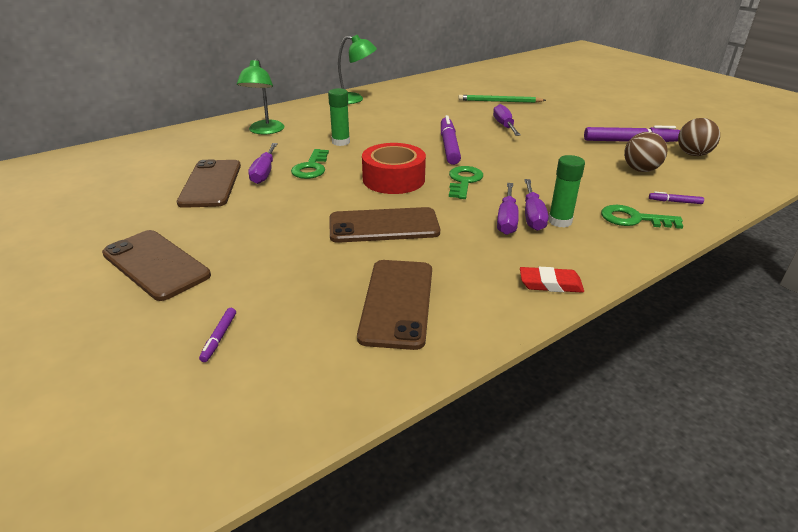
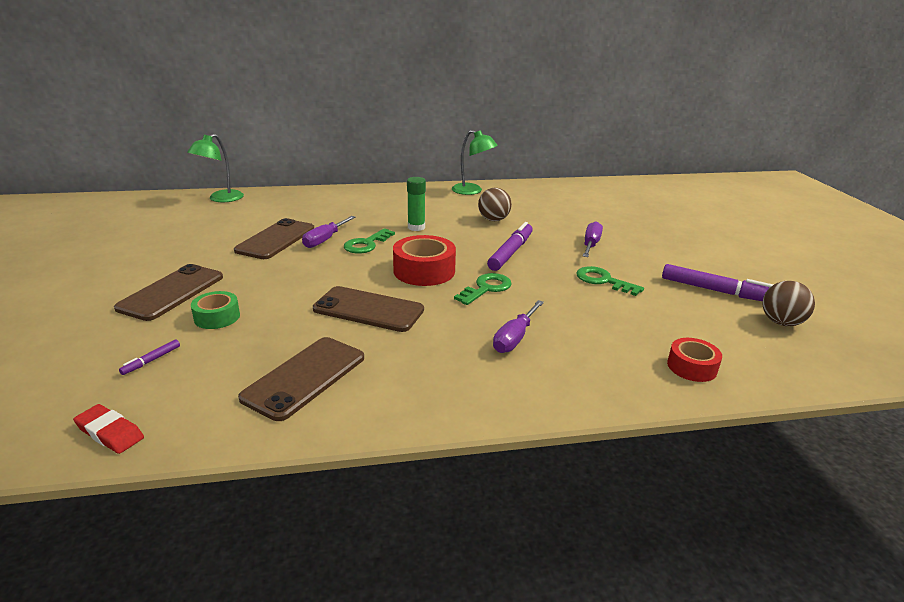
camera: 25 degrees right, 5 degrees down
(156, 264) = (172, 292): brown phone -> brown phone turned 45 degrees clockwise
(239, 274) = (217, 317): none -> green tape
(265, 131) = (364, 204): green lamp -> green lamp (221, 199)
(499, 101) = (615, 219): green pencil -> none
(507, 220) = (485, 335): purple screwdriver -> none
(550, 284) = (455, 406): red eraser -> red eraser (110, 432)
(560, 221) = (536, 351): green glue stick -> none
(633, 219) = (619, 371): green key -> green key (603, 281)
(640, 170) = (691, 323): brown ball -> brown ball (493, 220)
(675, 202) = (692, 367): purple marker -> red tape

